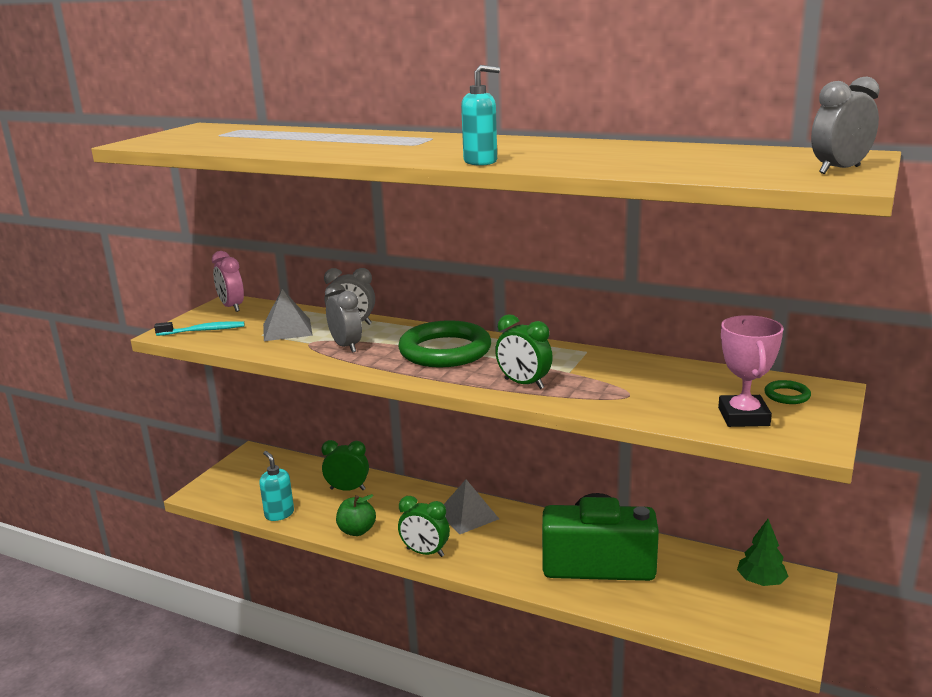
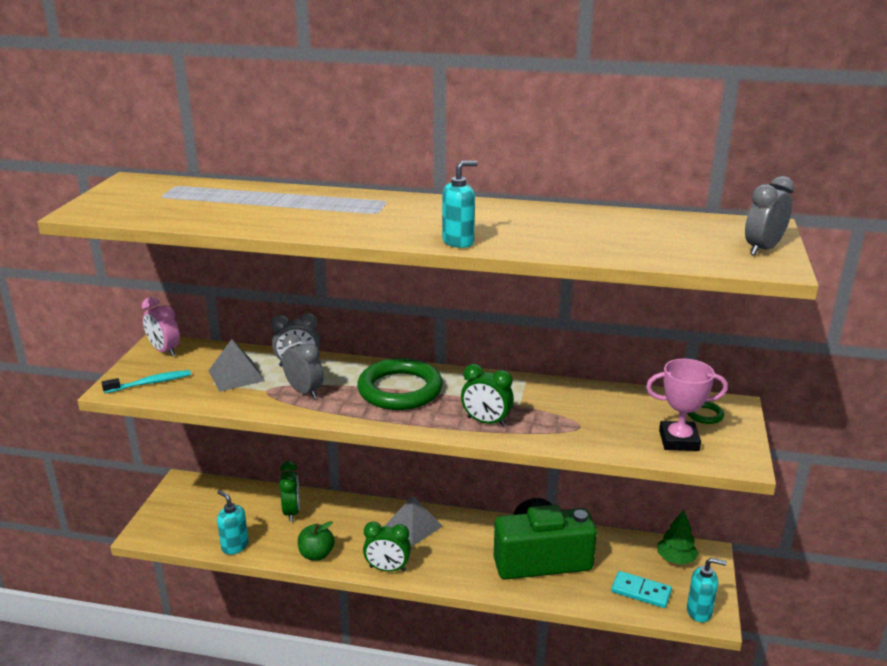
camera: 15 degrees left, 5 degrees up
(347, 489) = (291, 512): green clock -> green clock turned 90 degrees clockwise
(707, 610) = (641, 591): none -> turquoise domino
(743, 417) = (679, 440): pink trophy -> pink trophy turned 75 degrees counterclockwise
(774, 641) = (699, 612): none -> turquoise soap dispenser

